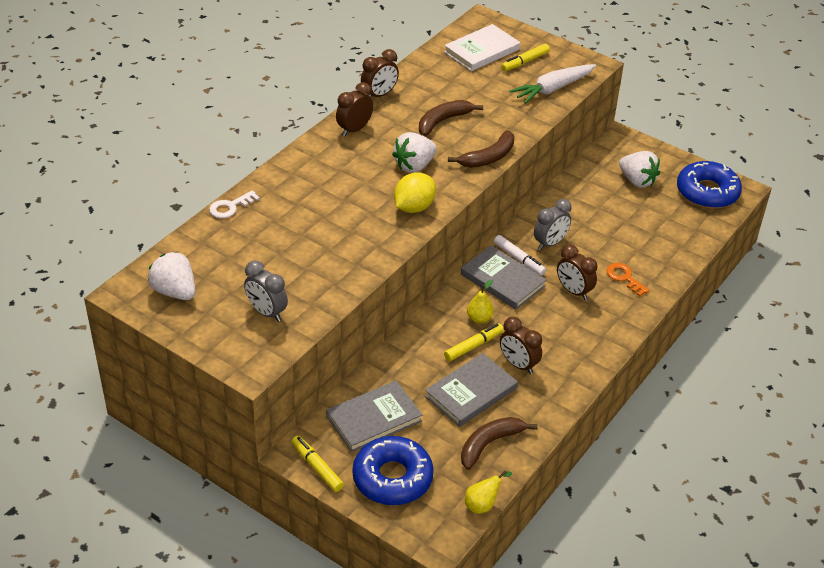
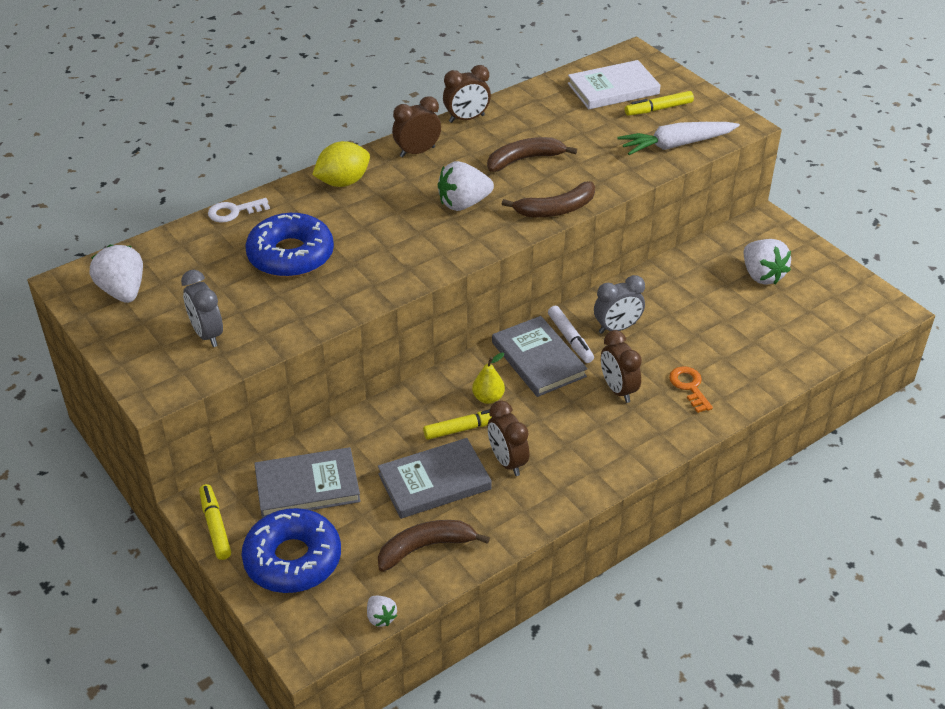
camera: 20 degrees right, 0 degrees up
(414, 207) = (437, 250): yellow lemon -> yellow lemon (343, 182)
(483, 504) = (381, 617): yellow pear -> white strawberry
(707, 192) = (846, 305): blue donut -> blue donut (291, 255)

